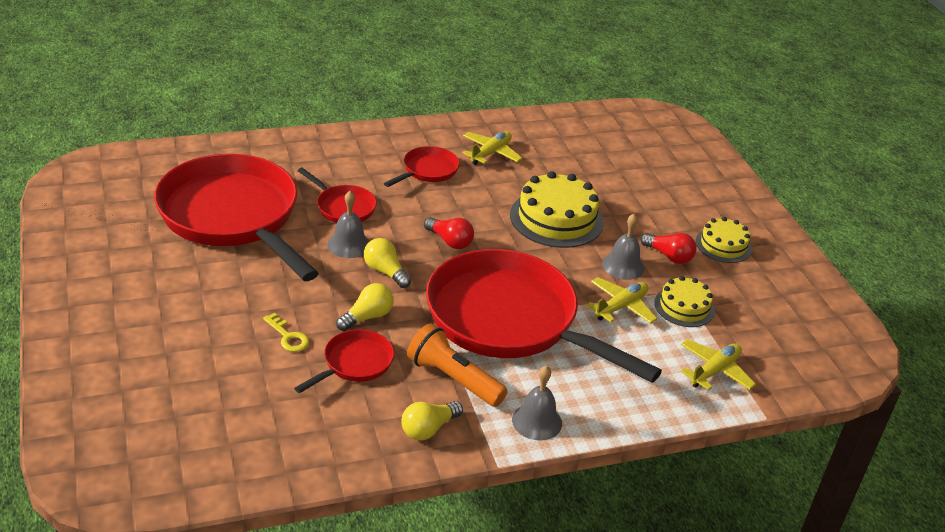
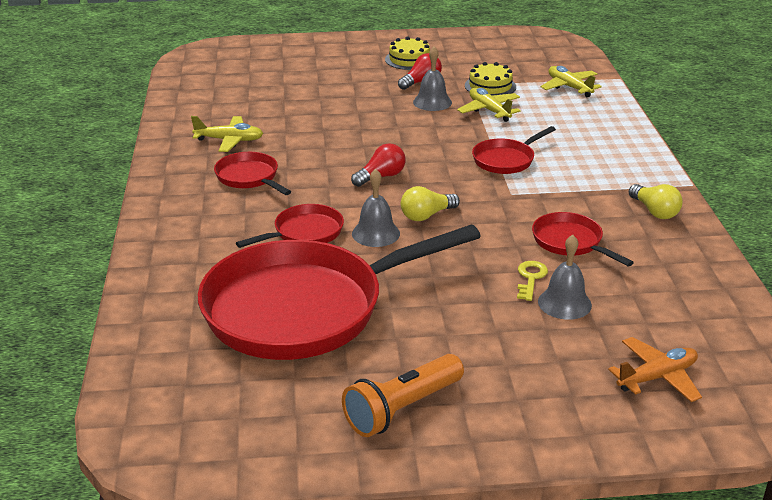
camera: 75 degrees left, 5 degrees down
(141, 411) = (657, 377): none -> orange plane
(288, 337) = (530, 278): yellow key -> yellow key turned 45 degrees counterclockwise
(367, 317) = (499, 231): yellow light bulb -> none
(453, 379) = (588, 194): orange flashlight -> orange flashlight (402, 409)
(490, 153) = (229, 140): yellow plane -> yellow plane turned 135 degrees clockwise
(509, 320) = (506, 160): red pan -> red pan, size x0.43
(537, 421) = (637, 162): grey bell -> grey bell (564, 303)
(556, 218) = (355, 121): yellow cake -> none

